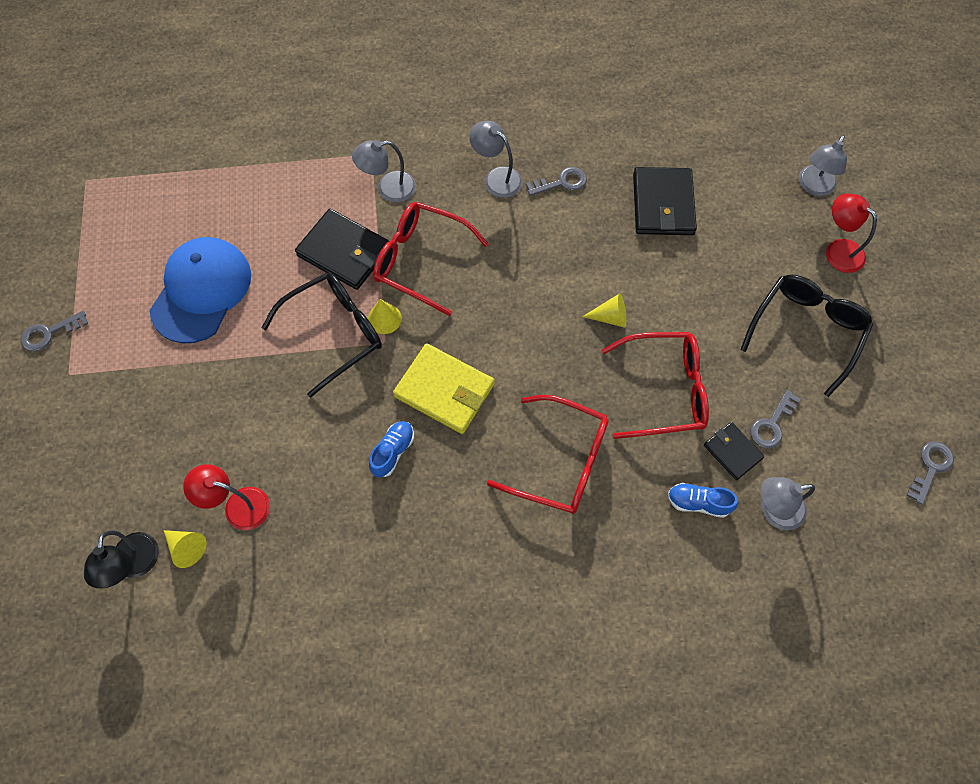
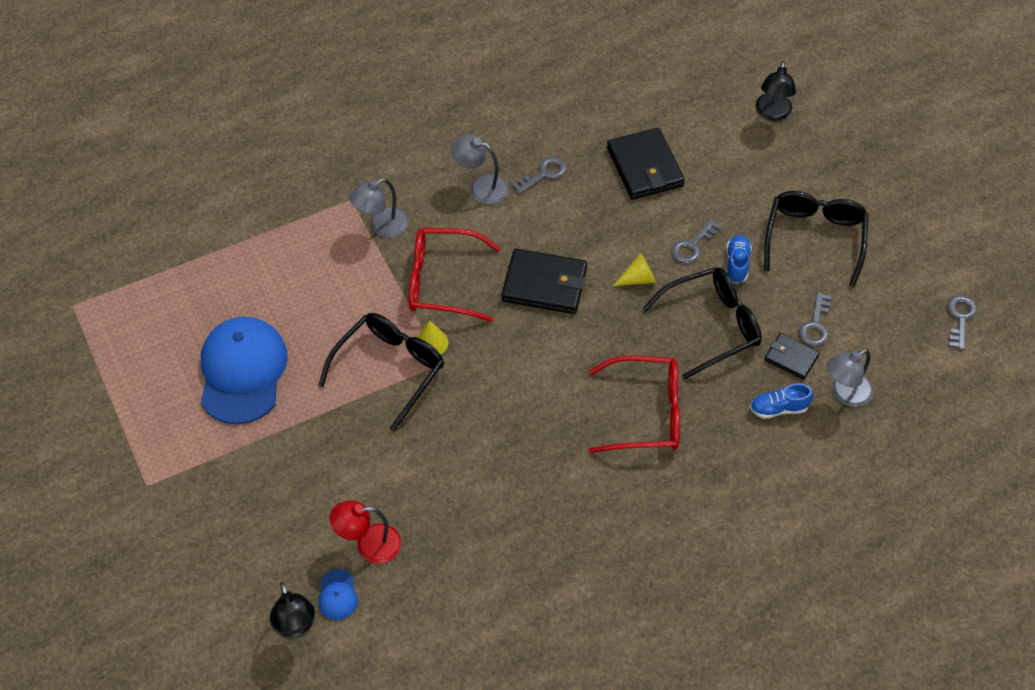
camera: 20 degrees left, 10 degrees down
(49, 333) = (108, 455): grey key -> grey key (692, 245)
(187, 547) = (338, 595): yellow cone -> blue cap
(344, 252) = (365, 295): black wallet -> black wallet (544, 284)
(393, 452) = (491, 453): blue shoe -> blue shoe (737, 264)
(444, 390) = (515, 387): yellow wallet -> none
(664, 390) = (712, 326): red glasses -> black glasses
(813, 187) = (772, 113): grey lamp -> black lamp
(838, 250) = (815, 162): red lamp -> none

